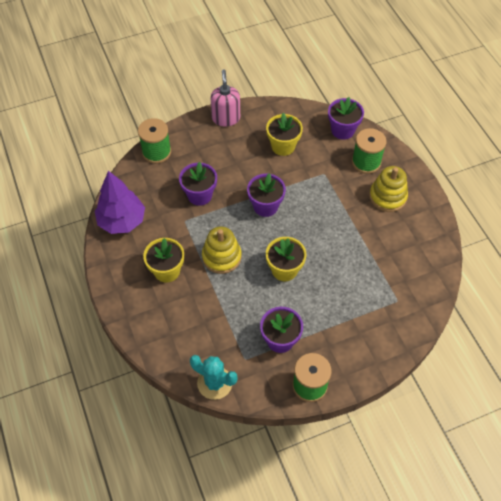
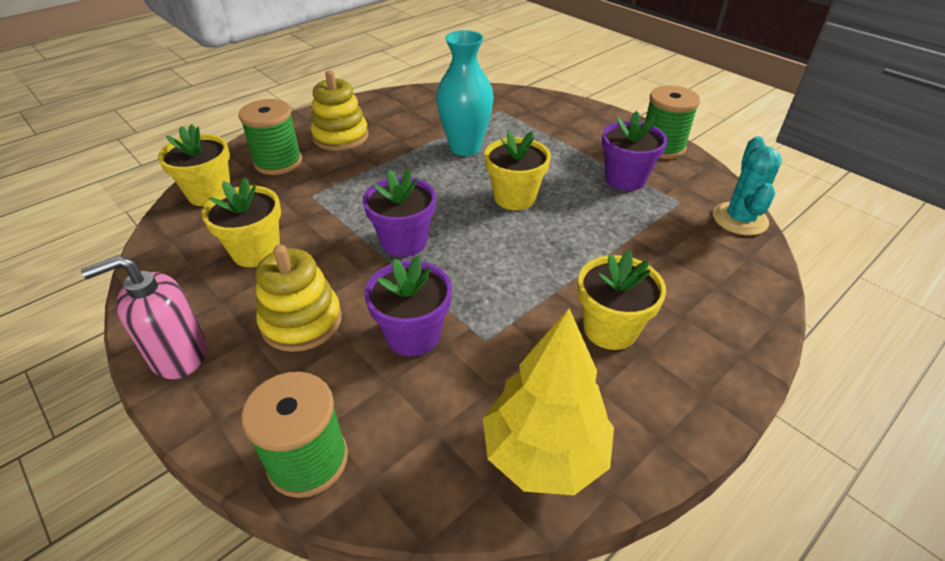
camera: 110 degrees left, 15 degrees down
(122, 221) = (544, 453): purple tree -> yellow tree
(221, 257) = (534, 266): yellow stacking toy -> yellow stacking toy (301, 321)
(342, 130) = (209, 194): purple flower pot -> yellow flower pot
(350, 261) = (465, 148): none -> turquoise vase

